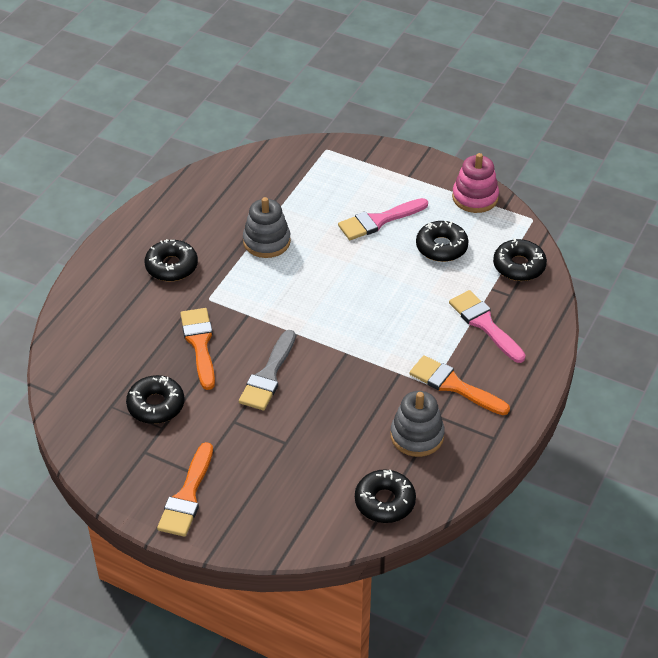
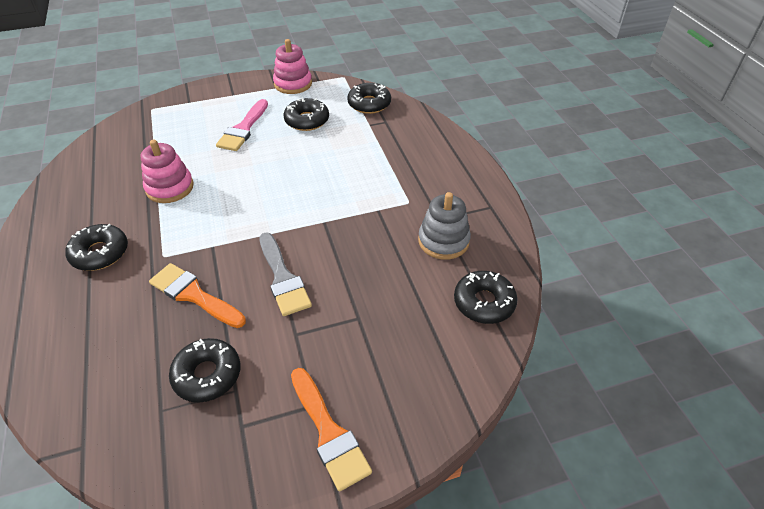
camera: 45 degrees left, 0 degrees up
(266, 241) = (170, 188): grey stacking toy -> pink stacking toy
(453, 385) = (423, 193): orange brush -> none
(484, 324) = (392, 146): pink brush -> none

